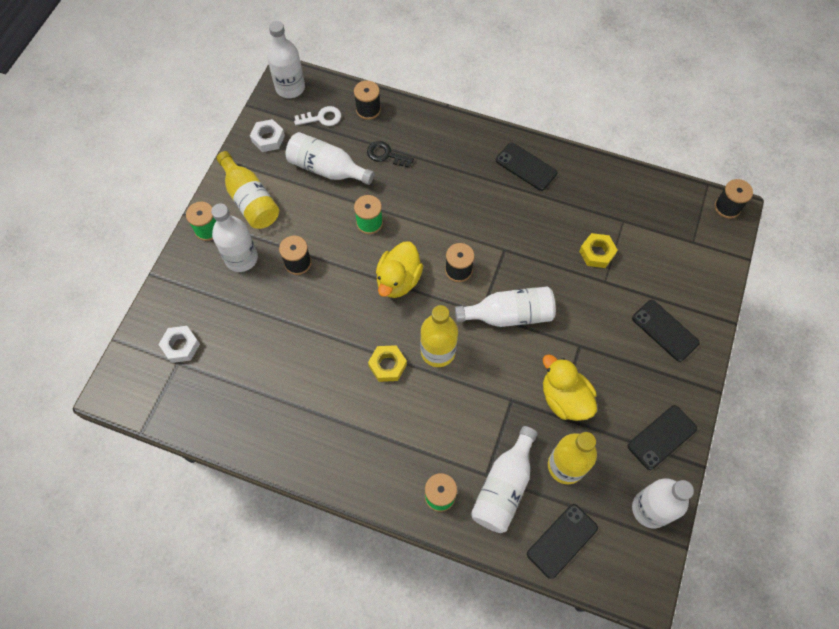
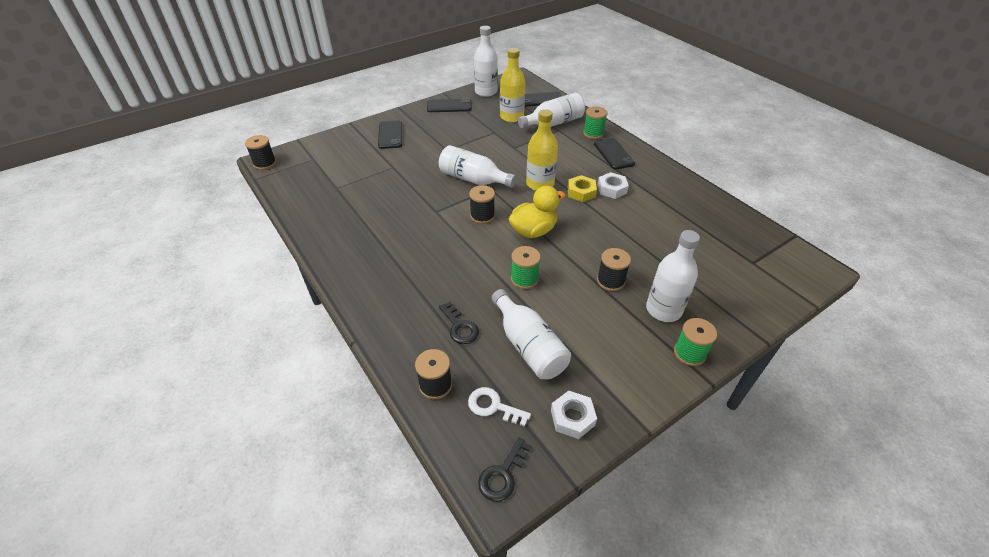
camera: 145 degrees left, 20 degrees down
(181, 346) = (747, 272): white nut -> white nut (612, 189)
(250, 200) = (629, 358): yellow bottle -> none
(290, 88) = (503, 474): white bottle -> black key
(526, 167) = (354, 252): black phone -> black phone (613, 154)
(564, 398) = (483, 136): yellow duck -> none
(597, 253) = (378, 181): yellow nut -> none

